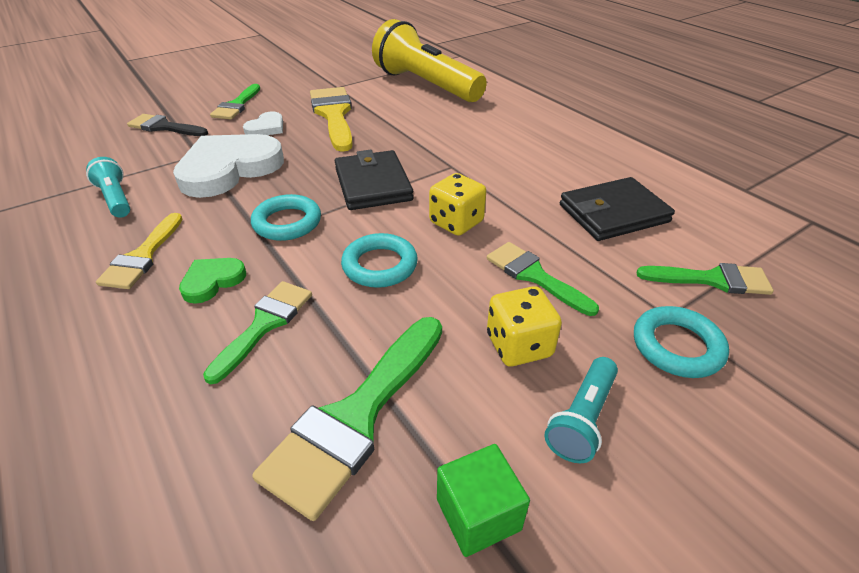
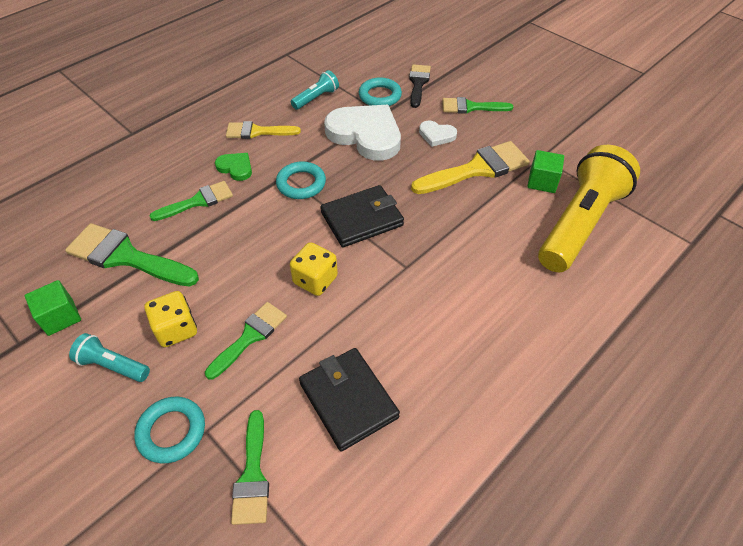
camera: 80 degrees right, 10 degrees up
(265, 324) = (198, 201): green brush -> green brush turned 45 degrees counterclockwise
(369, 91) = (542, 182): none -> green cube
(380, 265) = (256, 243): turquoise ring -> turquoise ring (380, 96)

